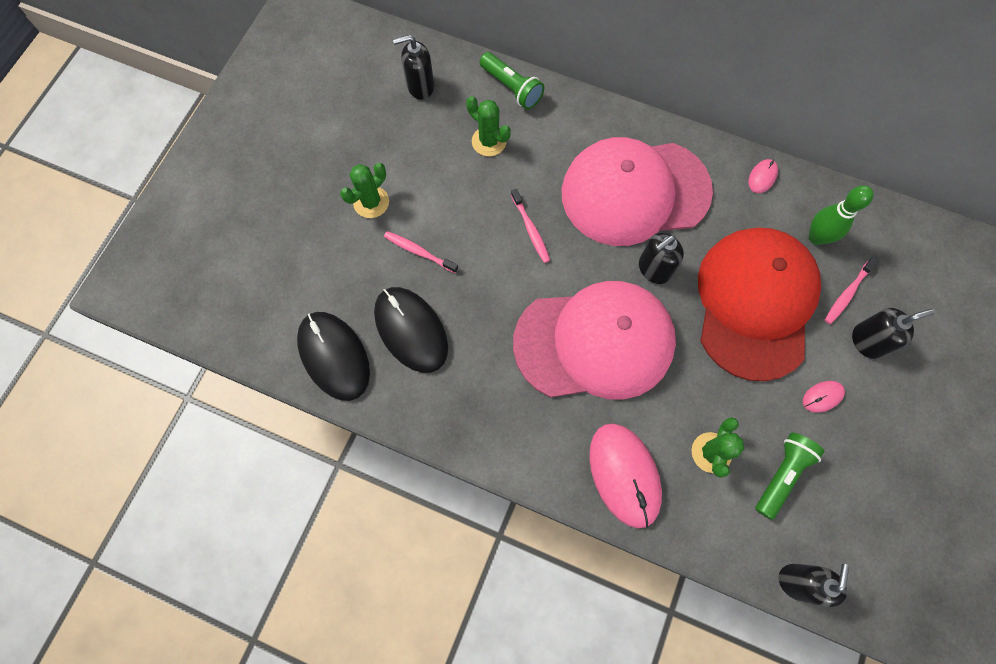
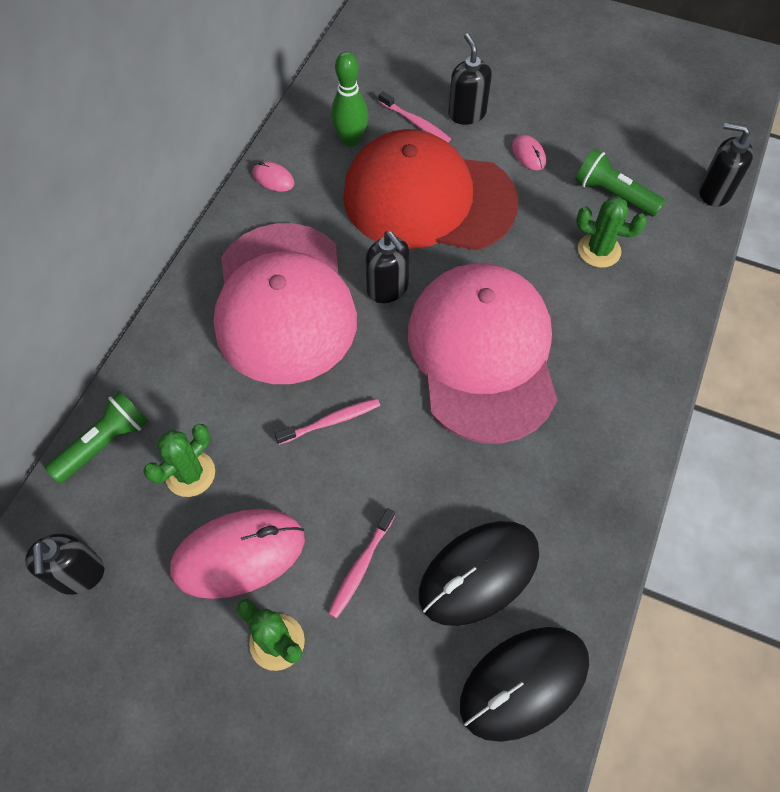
camera: 90 degrees left, 10 degrees down
(624, 475) = (635, 331): pink mouse -> pink mouse (238, 554)

